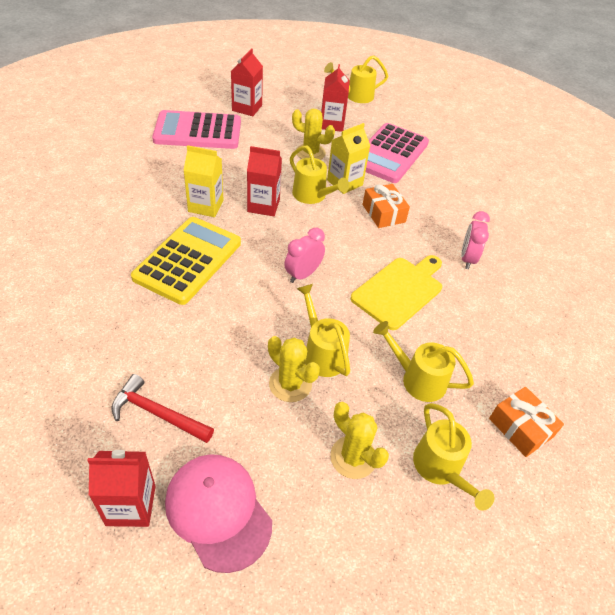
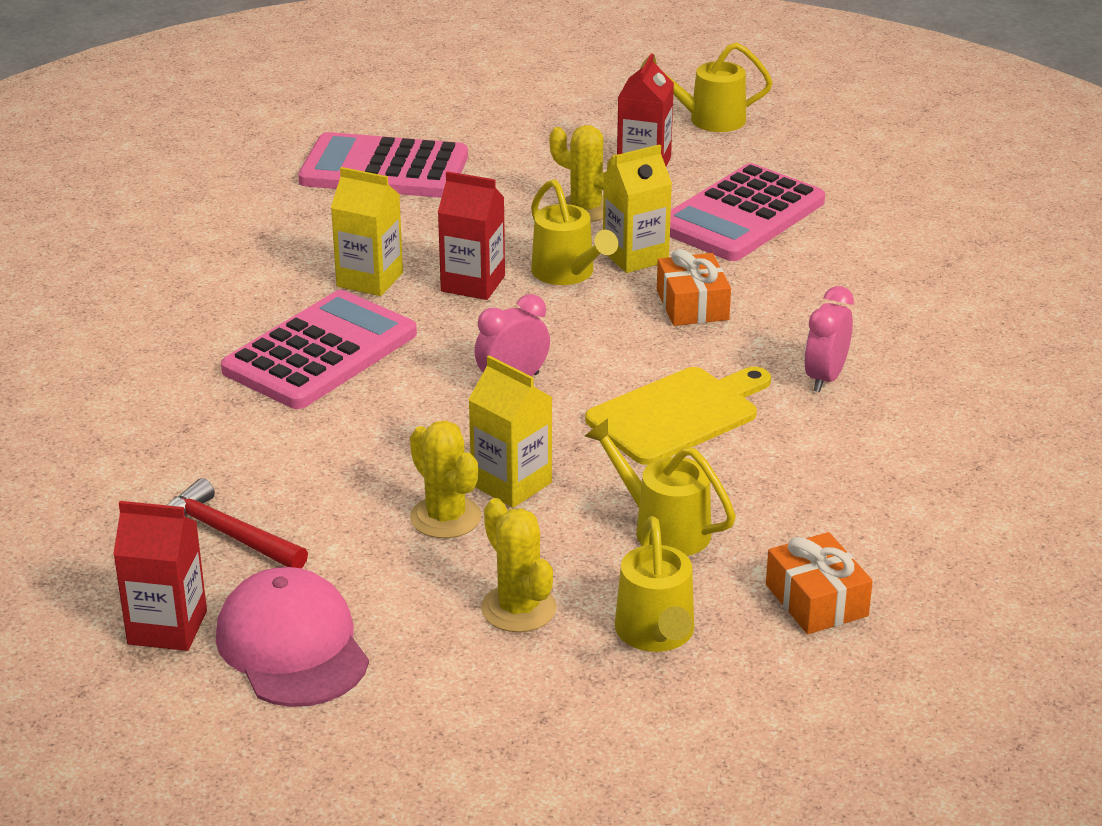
camera: 15 degrees right, 15 degrees down
(188, 260) = (320, 352): yellow calculator -> pink calculator
(247, 108) = (486, 134): red carton -> none
(322, 352) = (511, 484): yellow watering can -> yellow carton

